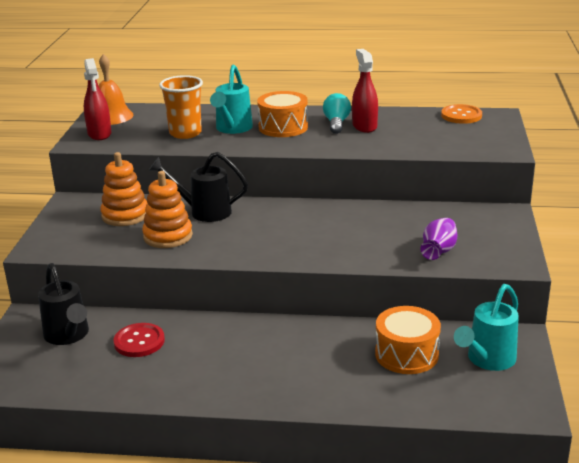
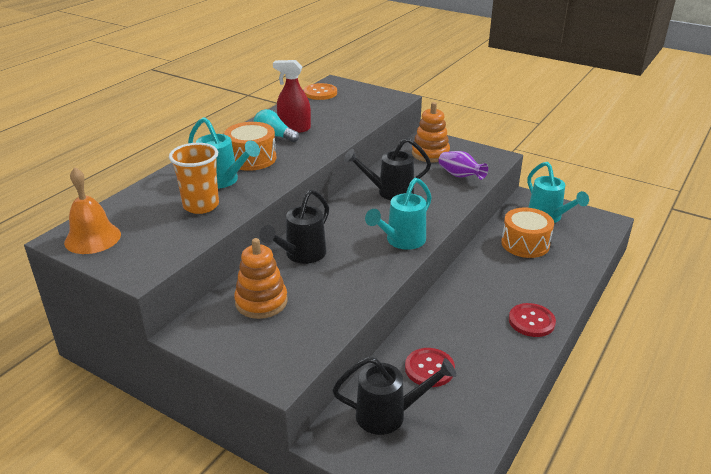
camera: 65 degrees left, 5 degrees up
(99, 134) = (133, 254): red spray bottle -> none
(168, 236) = (330, 286): orange stacking toy -> orange stacking toy (430, 154)
(254, 387) = (531, 321): none -> red button
(268, 250) = (401, 241): none -> turquoise watering can
(356, 222) = (390, 192): none -> black watering can

